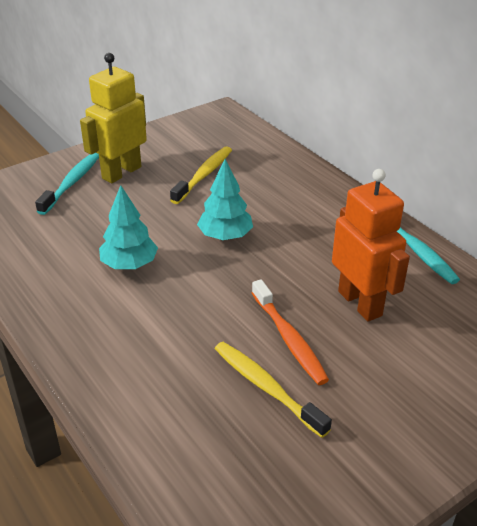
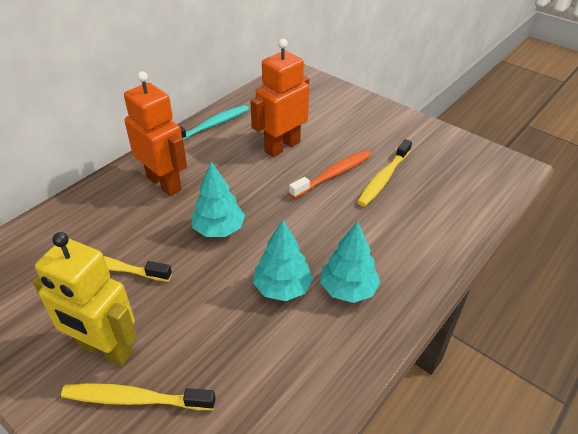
camera: 105 degrees left, 5 degrees up
(72, 183) = (135, 399): turquoise toothbrush -> yellow toothbrush
(103, 307) = (348, 289): none -> turquoise tree
(309, 209) = (164, 183): none -> orange robot

